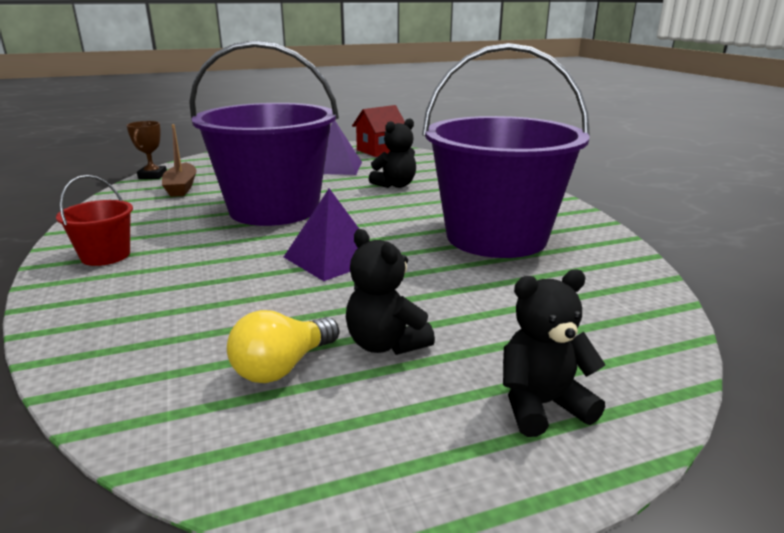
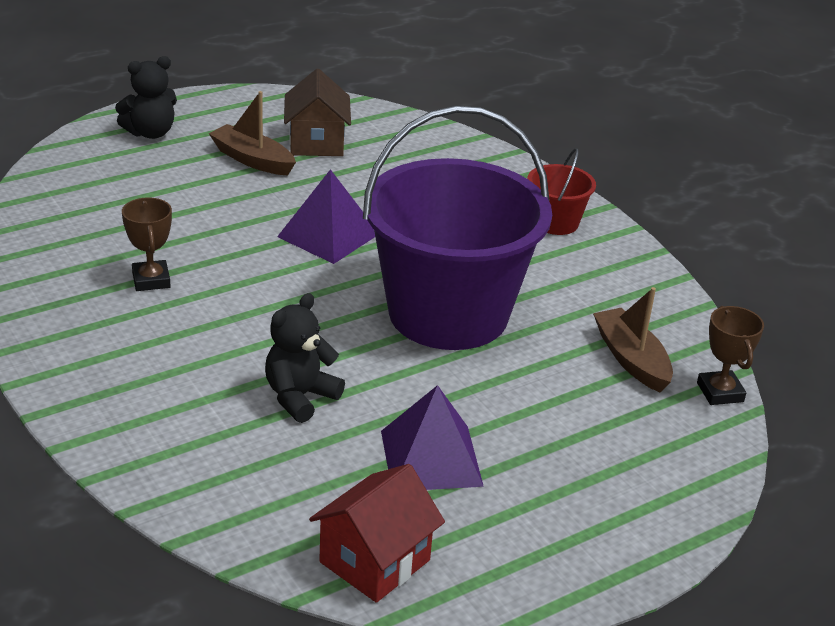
camera: 165 degrees right, 10 degrees up
(282, 367) = (316, 143): yellow light bulb -> brown house
(385, 344) = (252, 160): black teddy bear -> brown boat
(496, 237) = (151, 280): purple bucket -> brown trophy

